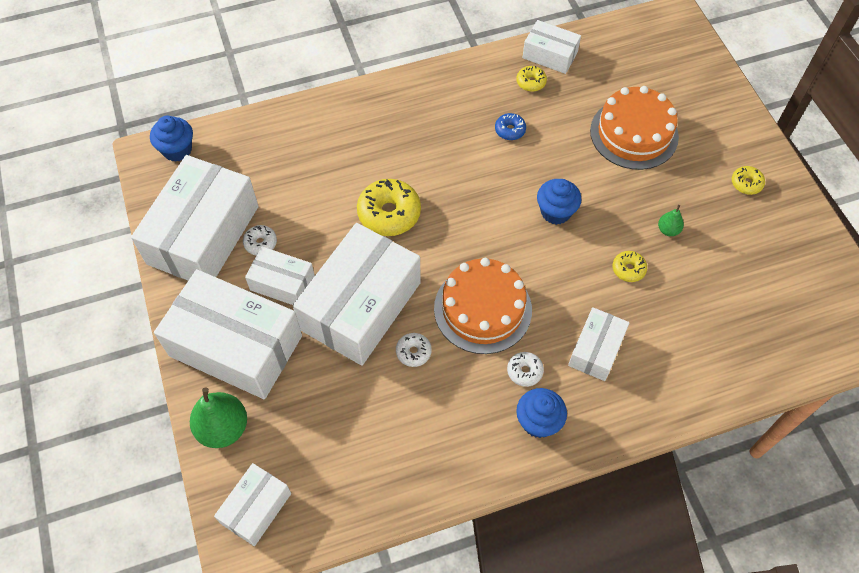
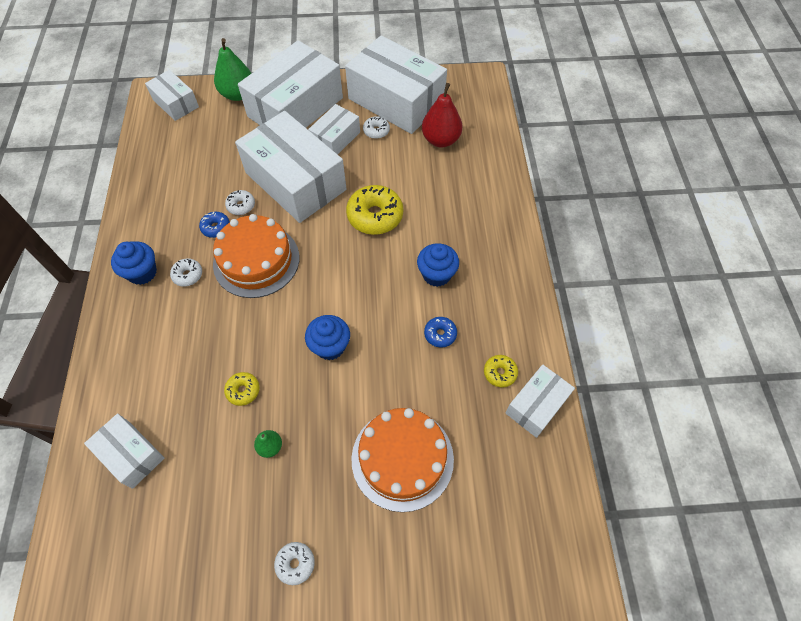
camera: 105 degrees right, 0 degrees up
(177, 150) = (482, 94): blue cupcake -> blue cupcake (436, 274)
(262, 176) = (441, 140): none -> red pear
(452, 367) = (216, 227): none -> blue donut
(596, 350) = (179, 334): white box -> white box (131, 454)
(746, 183) = (295, 564): yellow donut -> white donut

